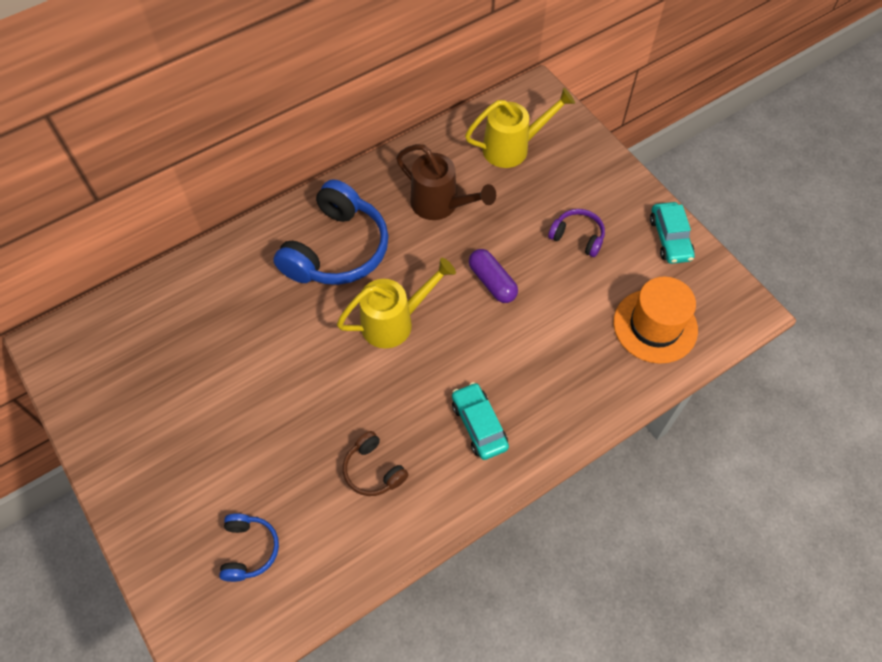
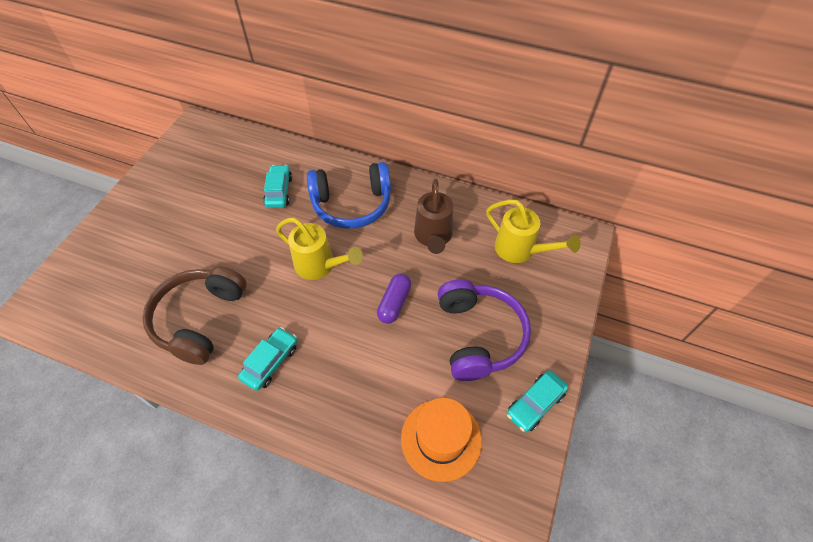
camera: 55 degrees right, 5 degrees down
(249, 549) = (111, 286): blue headphones -> none
(255, 308) = (279, 191): none -> turquoise car
(373, 470) = (199, 319): brown headphones -> brown headphones, size x2.01
(577, 237) = (479, 336): purple headphones -> purple headphones, size x2.01

